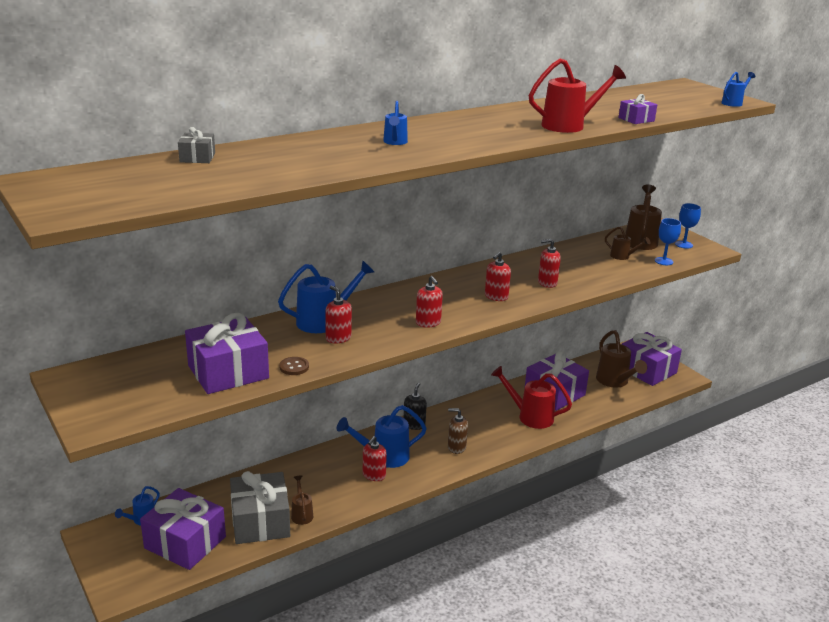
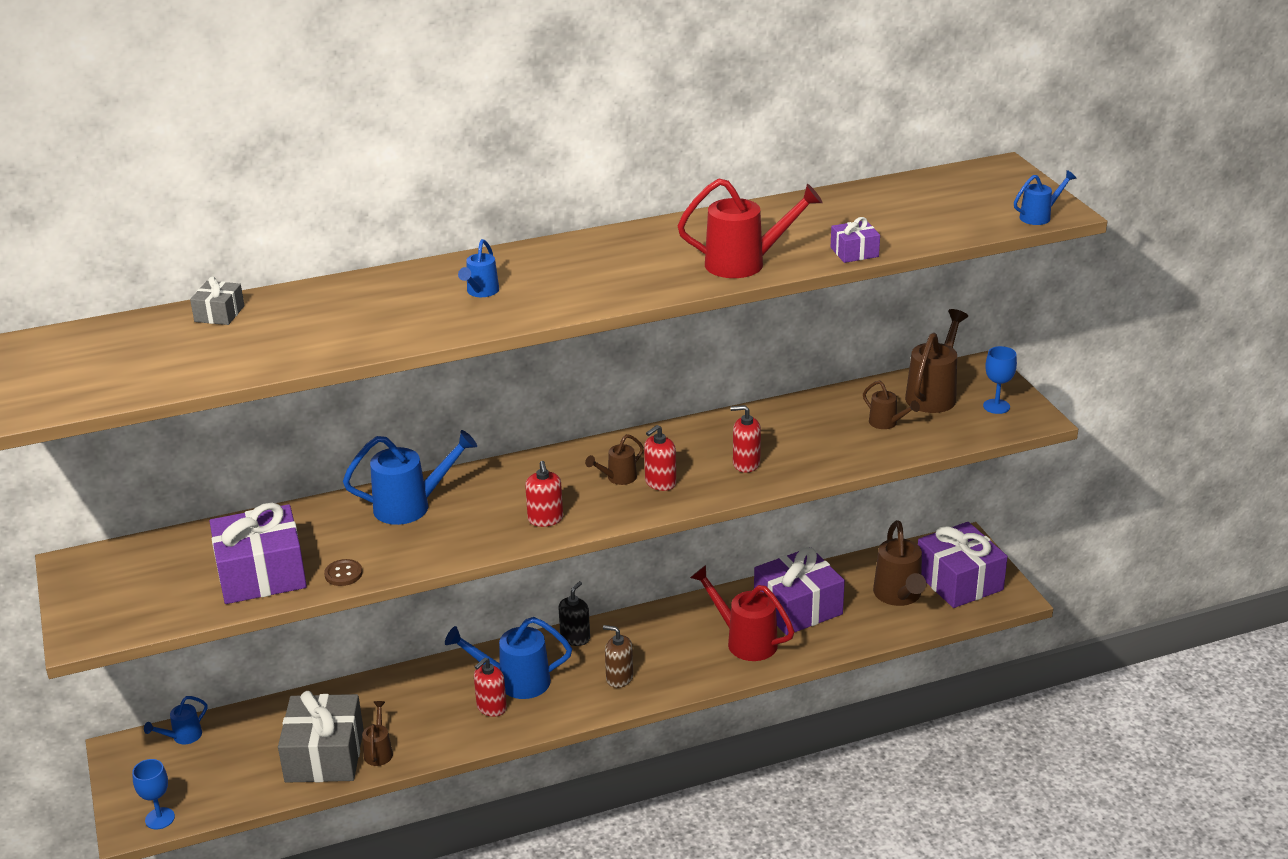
camera: 15 degrees right, 5 degrees up
(185, 542) = (225, 772): purple gift -> none
(338, 338) = (417, 534): red soap dispenser -> none
(465, 296) = (618, 478): none -> brown watering can
(663, 261) = (944, 436): blue goblet -> blue goblet (160, 818)

